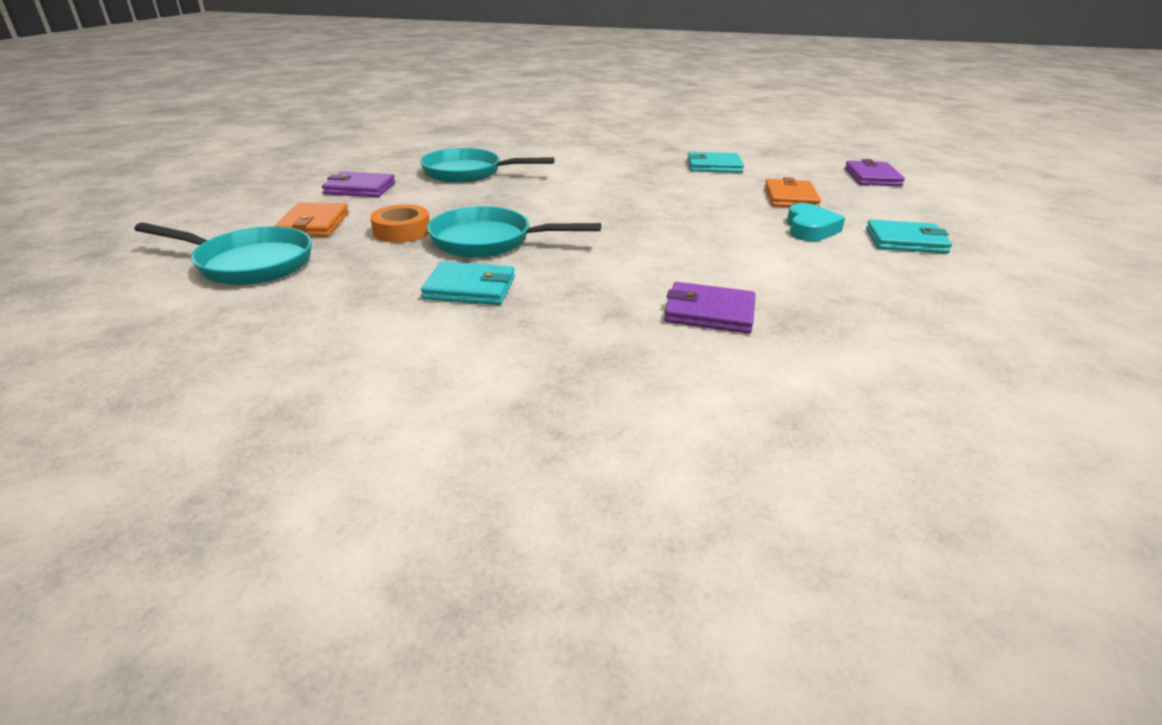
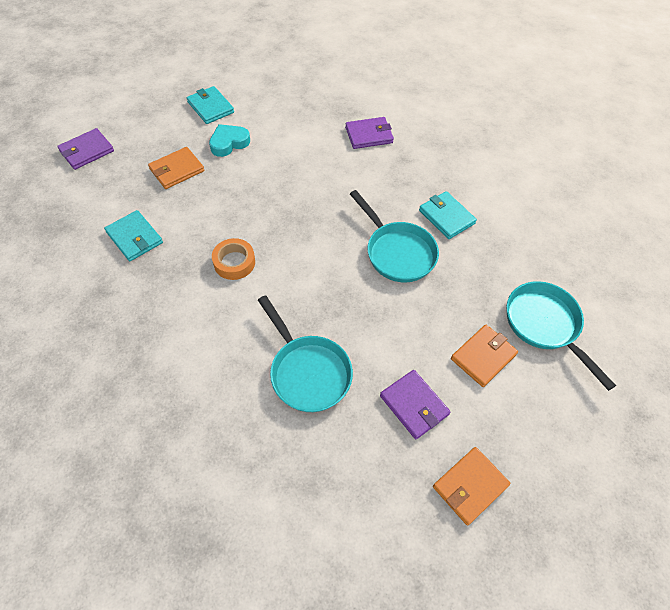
camera: 135 degrees left, 25 degrees up
(278, 181) = (469, 486): none -> orange wallet
(402, 231) = (435, 302): orange tape -> orange tape (234, 262)
(709, 312) = (369, 135): purple wallet -> purple wallet turned 75 degrees counterclockwise

